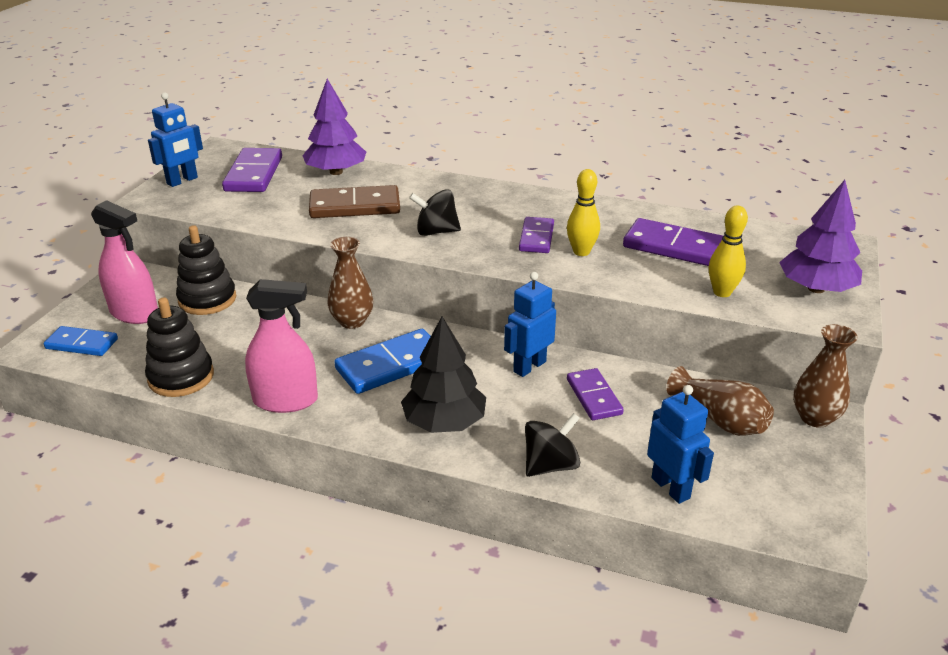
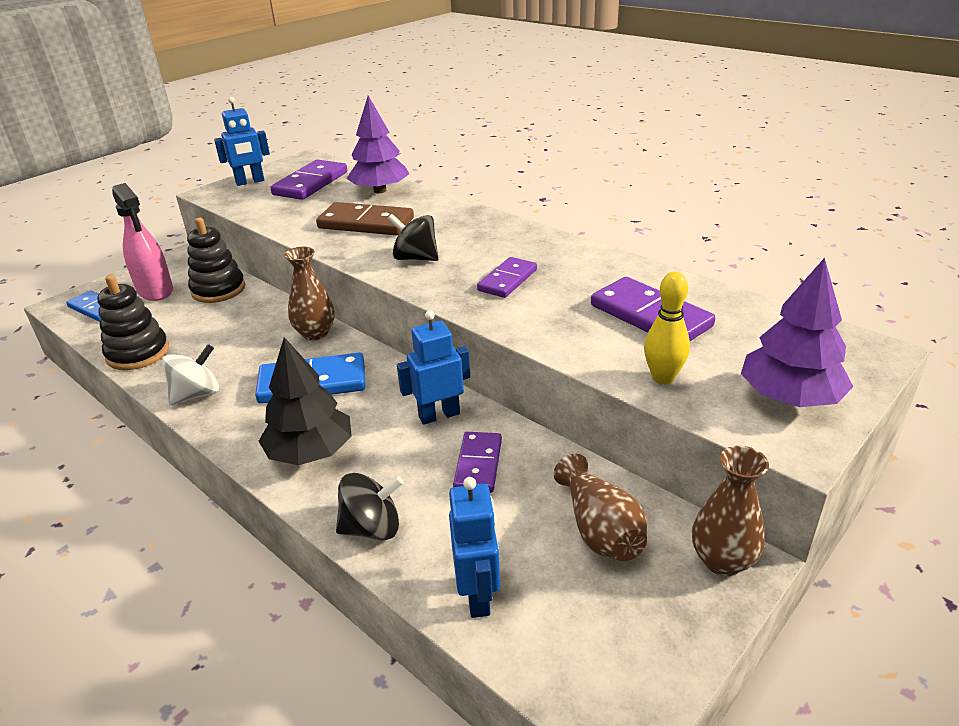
camera: 25 degrees right, 0 degrees up
(286, 400) = (197, 394): pink spray bottle -> white spinning top
(581, 252) = (541, 303): yellow bowling pin -> none

